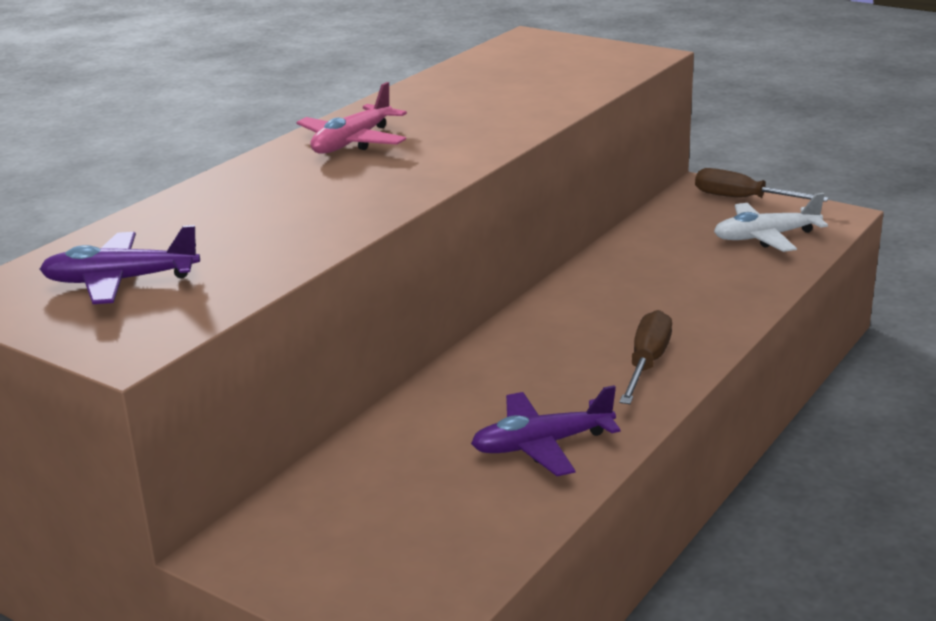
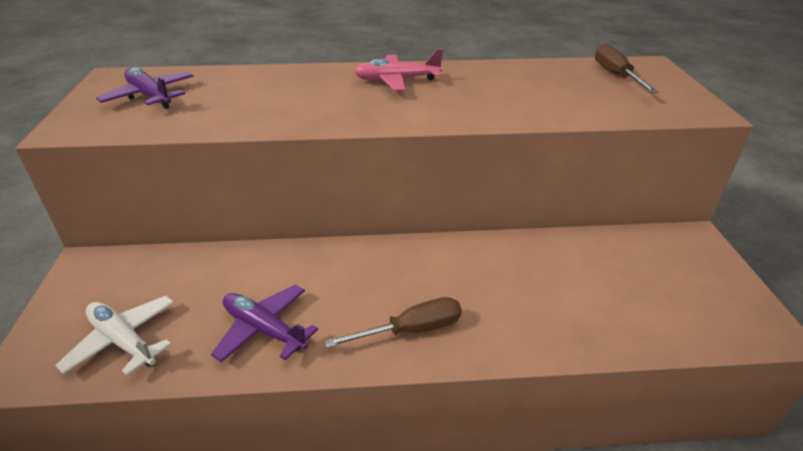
camera: 50 degrees right, 10 degrees up
(743, 199) = (711, 266): brown screwdriver -> brown screwdriver (616, 75)
(765, 237) = (671, 306): white plane -> white plane (123, 341)

